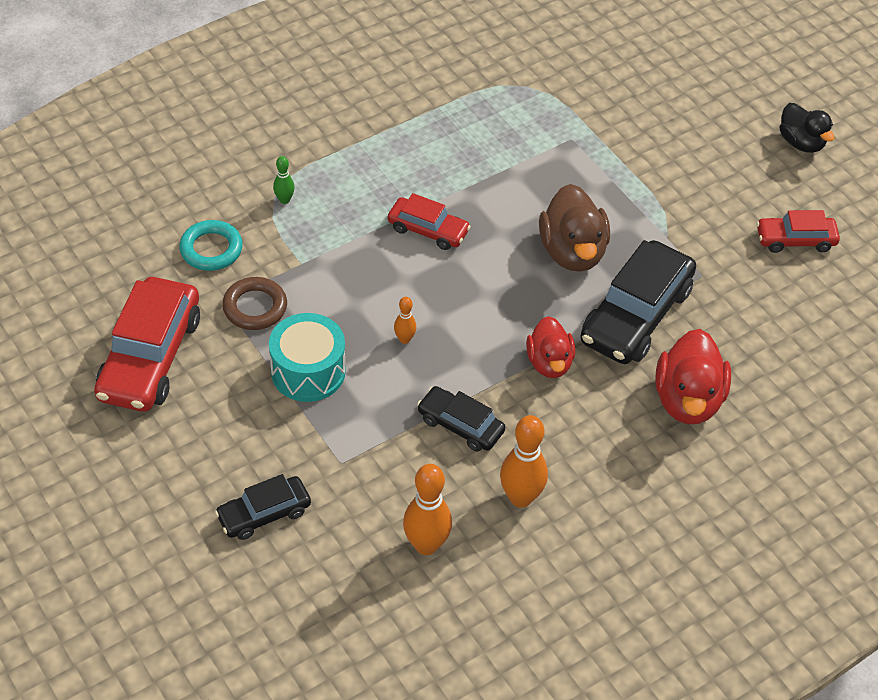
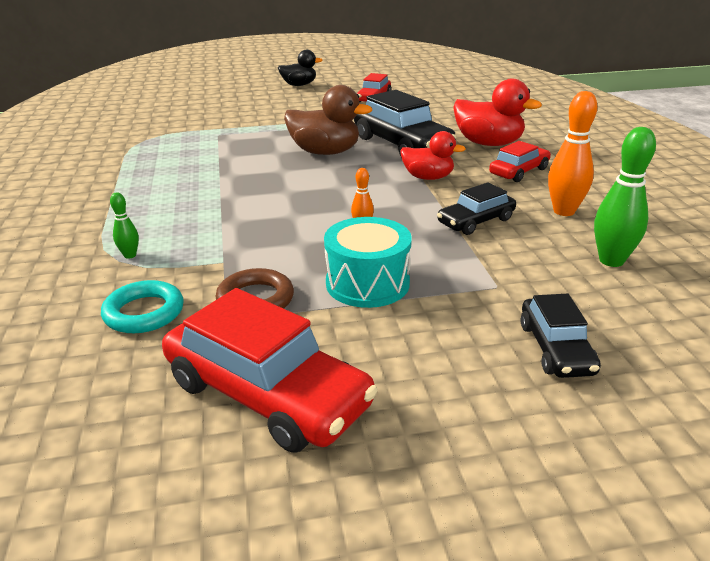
camera: 65 degrees left, 20 degrees down
(426, 545) = (611, 260): orange bowling pin -> green bowling pin
(428, 230) = (248, 196): red car -> red car (519, 171)

